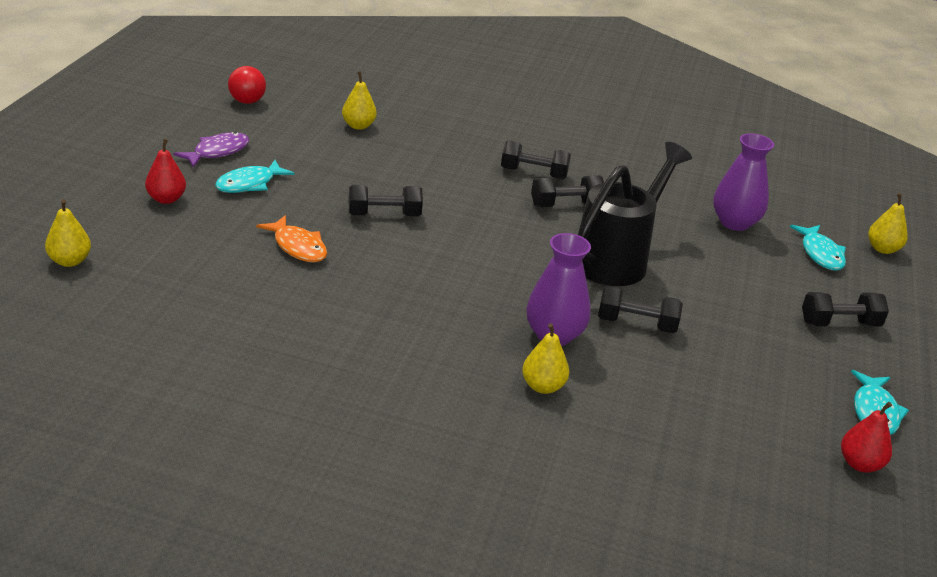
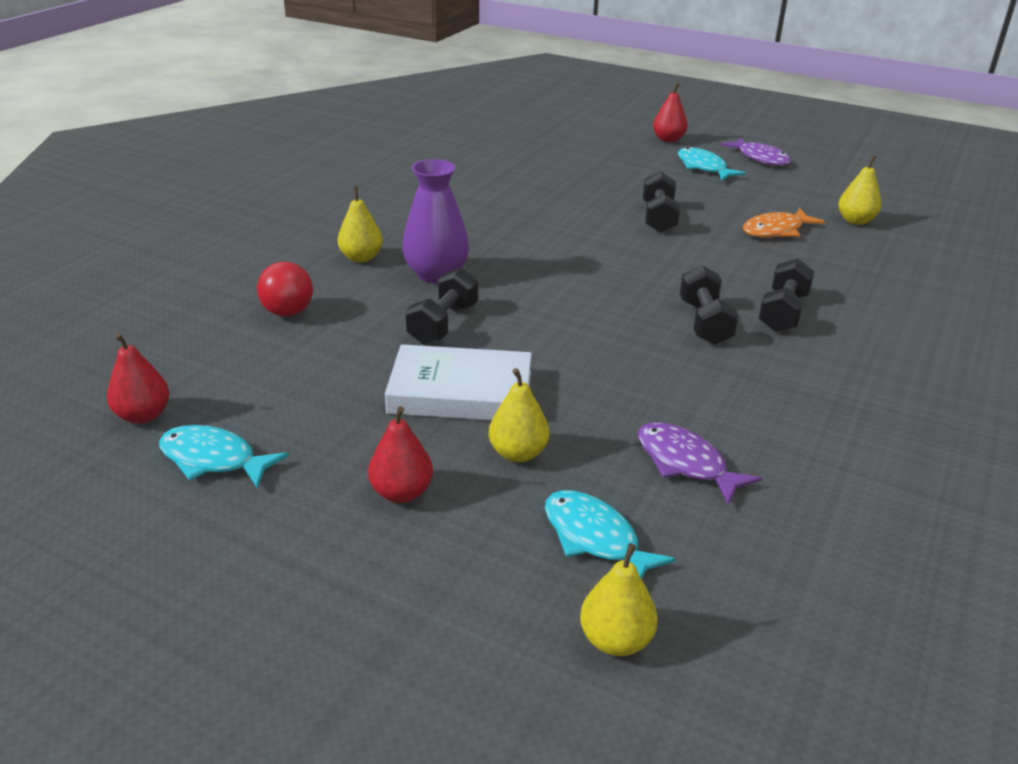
camera: 105 degrees right, 0 degrees up
(69, 261) = (573, 113): yellow pear -> yellow pear (518, 453)
(247, 101) = (878, 173): red ball -> red ball (288, 312)
(298, 247) = (596, 180): orange fish -> orange fish (776, 231)
(616, 259) = (578, 336): black watering can -> none
(722, 308) = (460, 392): none -> white book
(734, 222) = (685, 463): purple vase -> purple fish
(820, 254) = (595, 538): turquoise fish -> turquoise fish turned 45 degrees clockwise
(839, 323) = (401, 492): black dumbbell -> red pear

